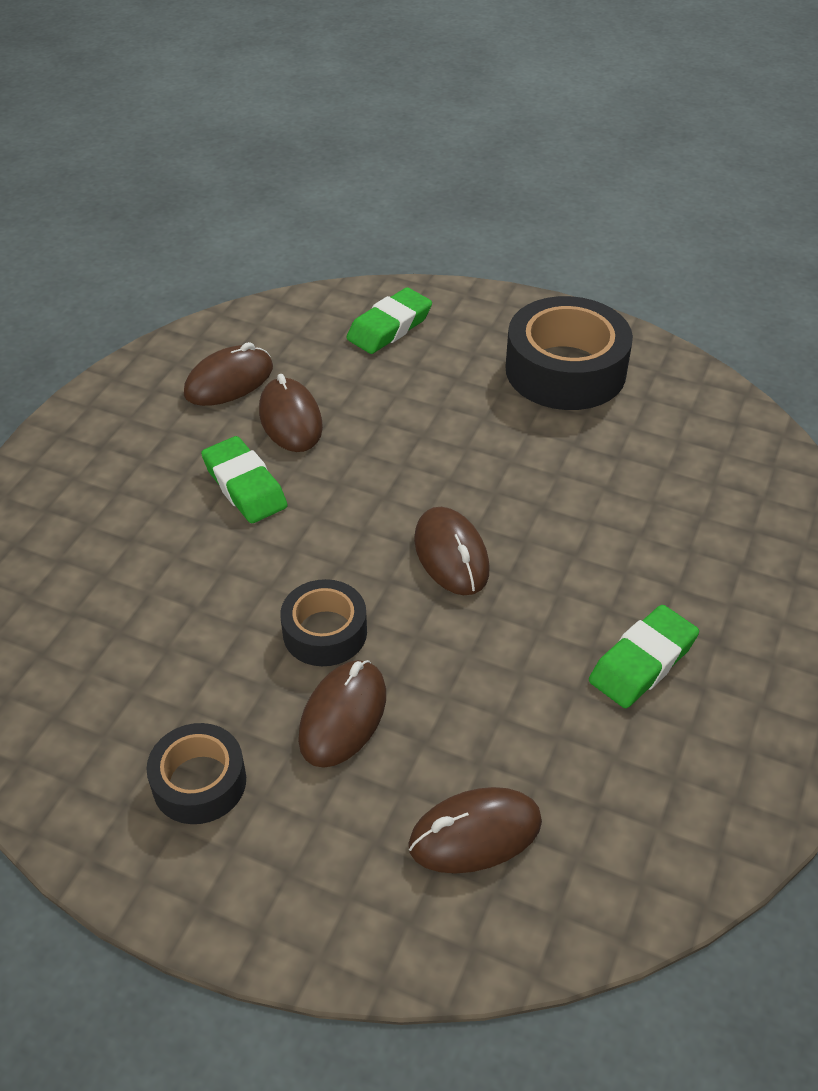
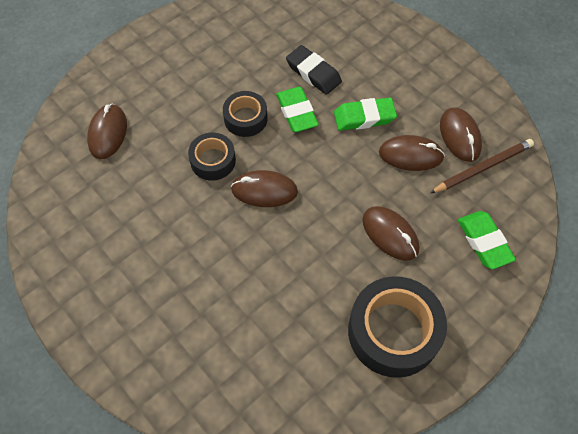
camera: 115 degrees right, 15 degrees up
(177, 576) = (313, 73): none -> black eraser
(199, 782) = (194, 52): black tape -> black tape (213, 161)
(273, 350) = (483, 167): none -> brown pencil
(343, 716) = (194, 109): brown mouse -> brown mouse (390, 234)
(642, 662) = (145, 244): green eraser -> green eraser (296, 112)

